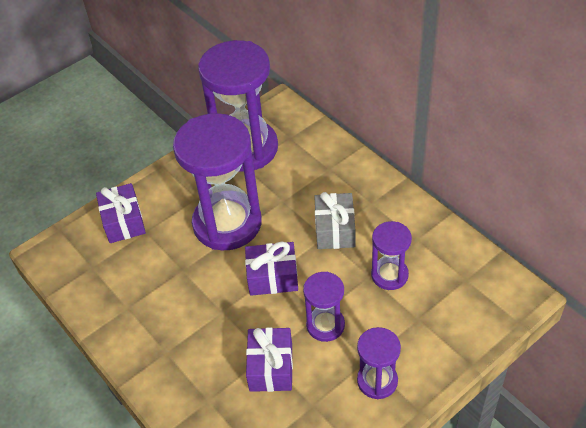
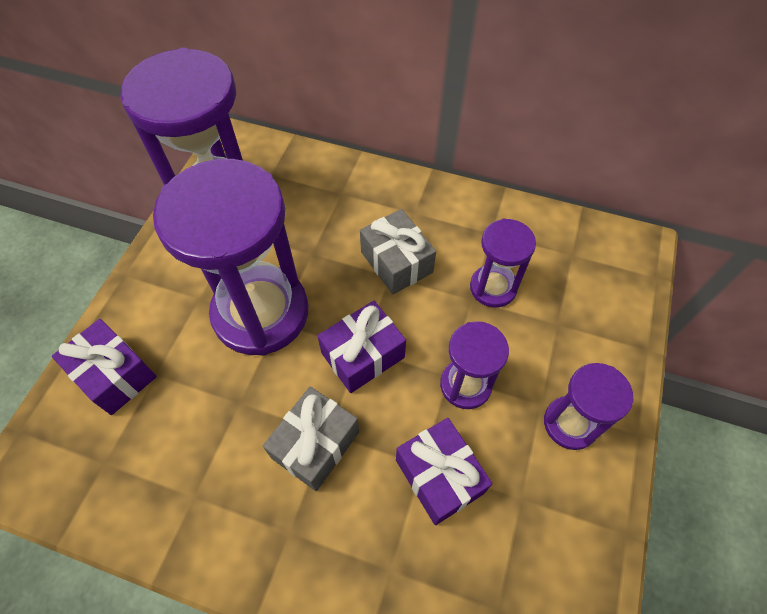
camera: 35 degrees left, 10 degrees up
(210, 314) = (315, 444): none -> grey gift

